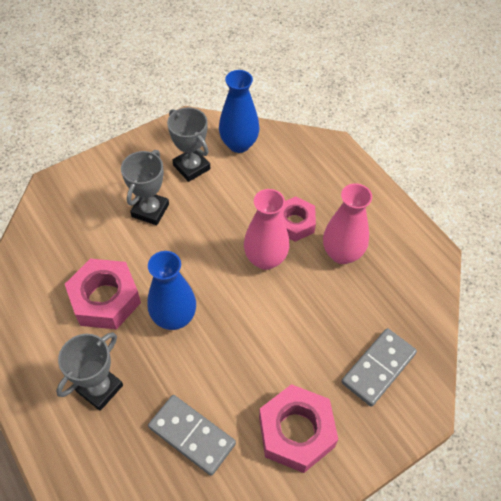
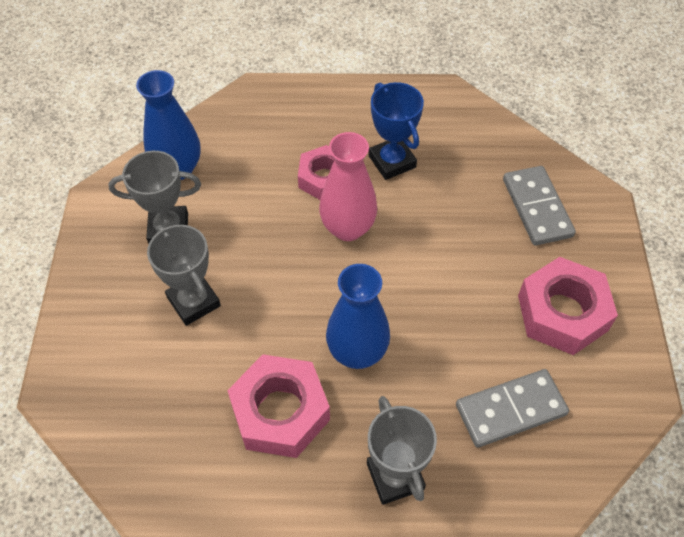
camera: 55 degrees left, 0 degrees up
(342, 254) = (392, 161): pink vase -> blue trophy

